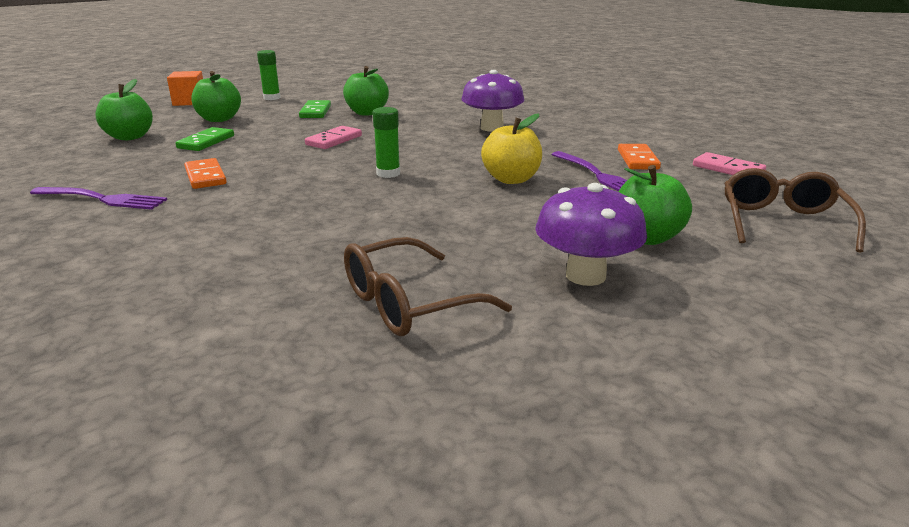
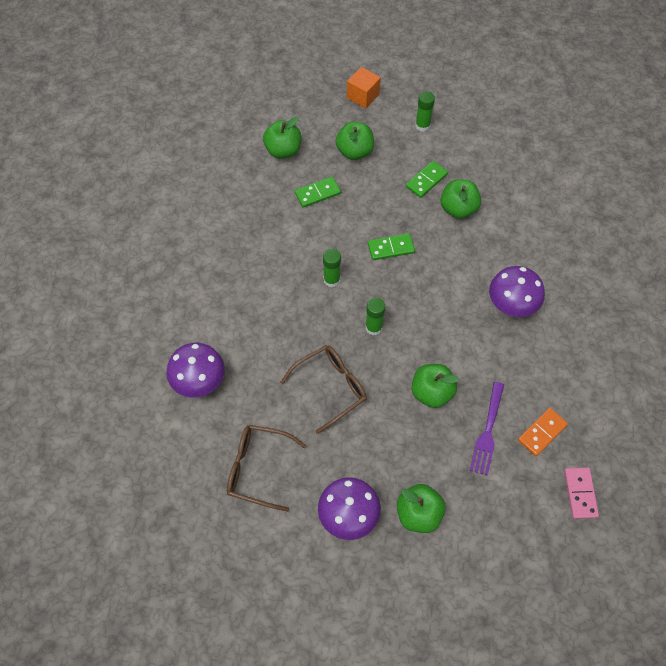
camera: 45 degrees right, 35 degrees up
(101, 199) = (215, 247): purple fork -> none
(204, 283) = (199, 381): none -> purple mushroom
(205, 176) = (279, 253): orange domino -> none
(296, 169) = (331, 280): none -> green glue stick
(334, 140) = (391, 248): pink domino -> green domino
(511, 179) = (431, 393): yellow apple -> green apple
(783, 223) = (510, 568): brown glasses -> brown glasses (330, 388)

